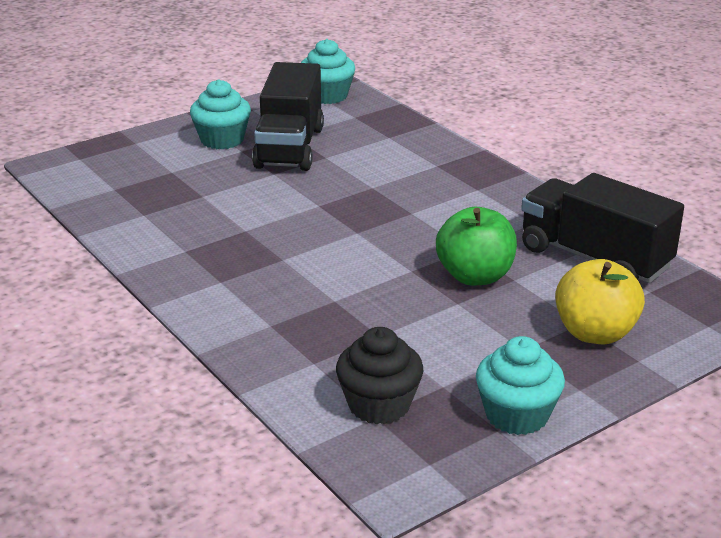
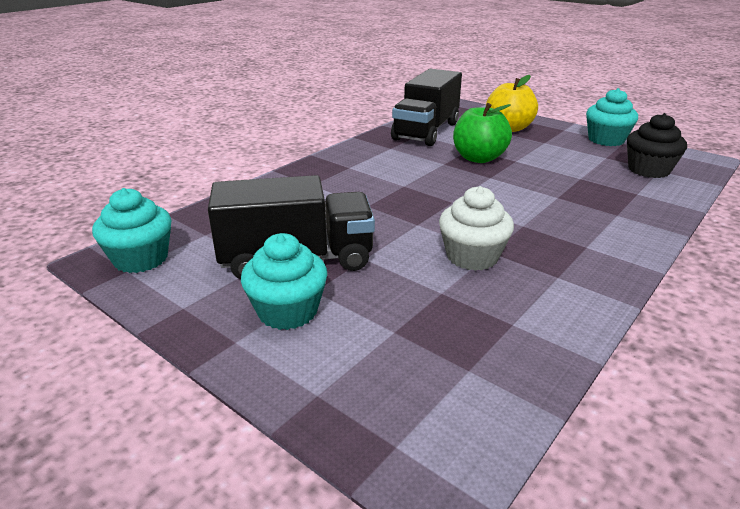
camera: 105 degrees left, 0 degrees up
(243, 219) = (472, 256): none -> white cupcake

